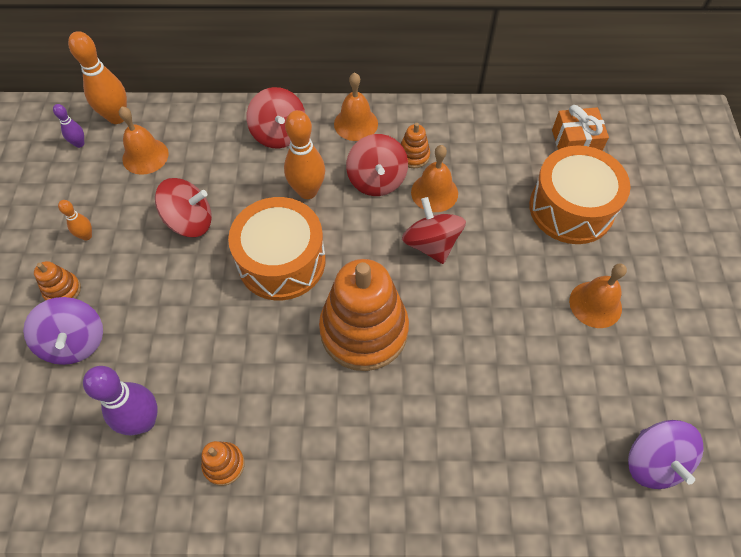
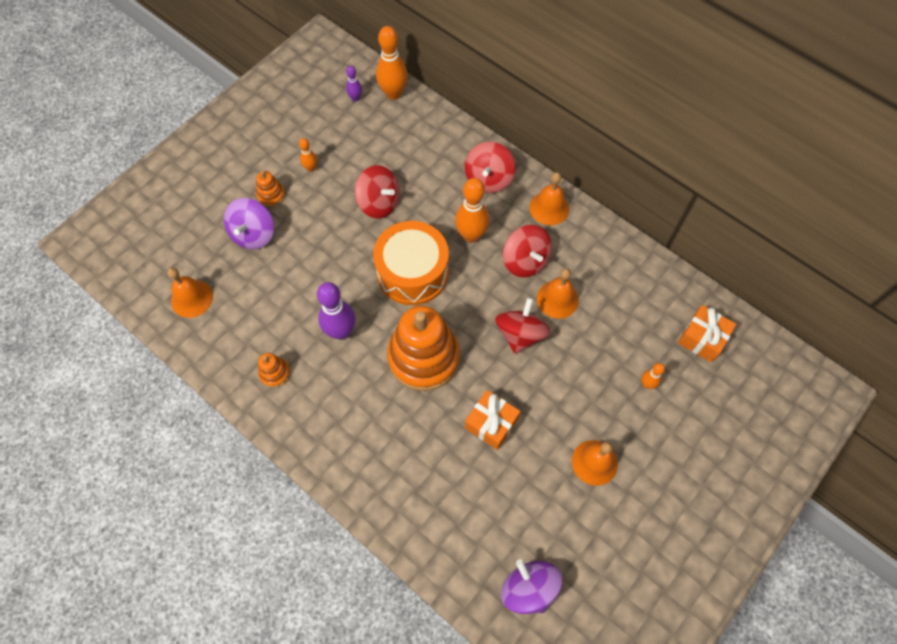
camera: 40 degrees right, 5 degrees up
(144, 421) = (253, 312): purple bowling pin -> purple bowling pin (341, 331)
(145, 156) = (388, 135): orange bell -> orange bell (192, 298)
(377, 180) = (525, 261): red spinning top -> red spinning top turned 60 degrees counterclockwise
(413, 156) = (568, 261): orange stacking toy -> none
(480, 341) = (491, 423): none -> orange gift
(571, 208) = (647, 384): orange drum -> orange bowling pin
(653, 461) = (529, 588): purple spinning top -> purple spinning top turned 120 degrees clockwise

